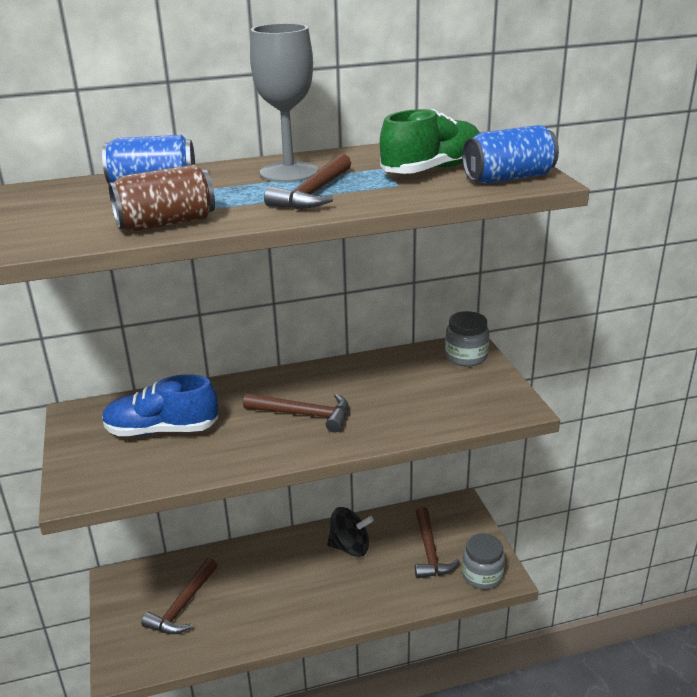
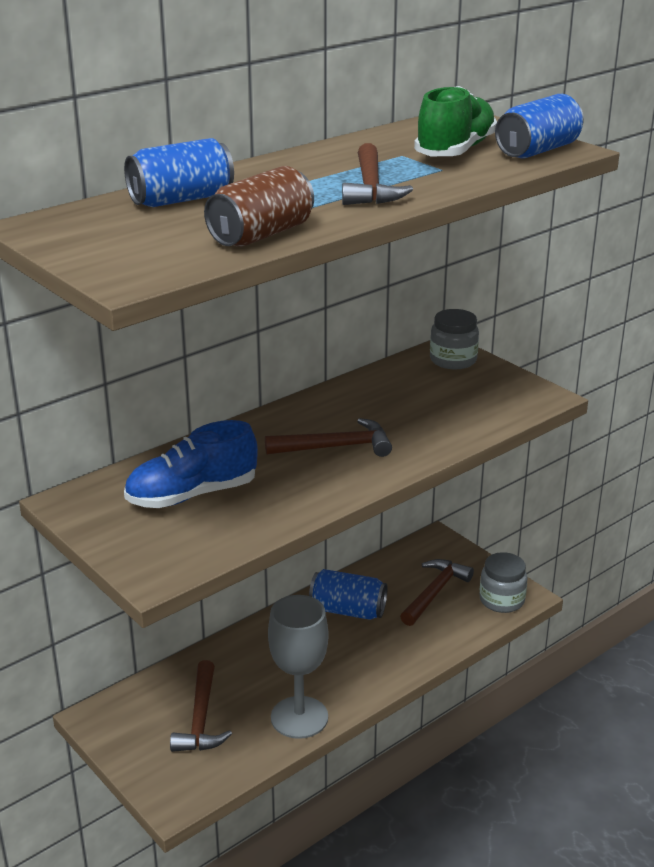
camera: 25 degrees left, 0 degrees up
(289, 172) = (312, 170): grey goblet -> grey goblet (299, 717)
(350, 547) = (348, 610): black spinning top -> blue can
(430, 552) = (435, 592): brown hammer -> brown hammer turned 120 degrees counterclockwise

